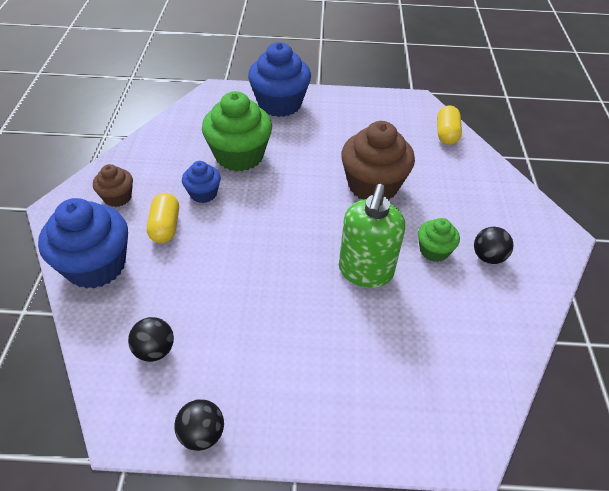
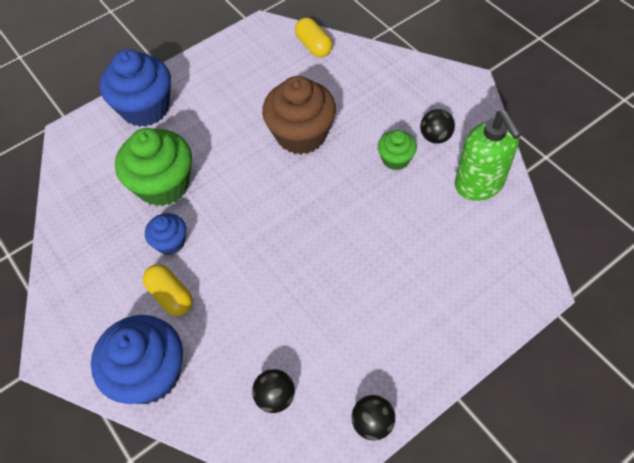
camera: 35 degrees left, 10 degrees up
(117, 197) = (96, 302): brown cupcake -> none
(365, 271) = (364, 213): green soap dispenser -> green soap dispenser (479, 184)

